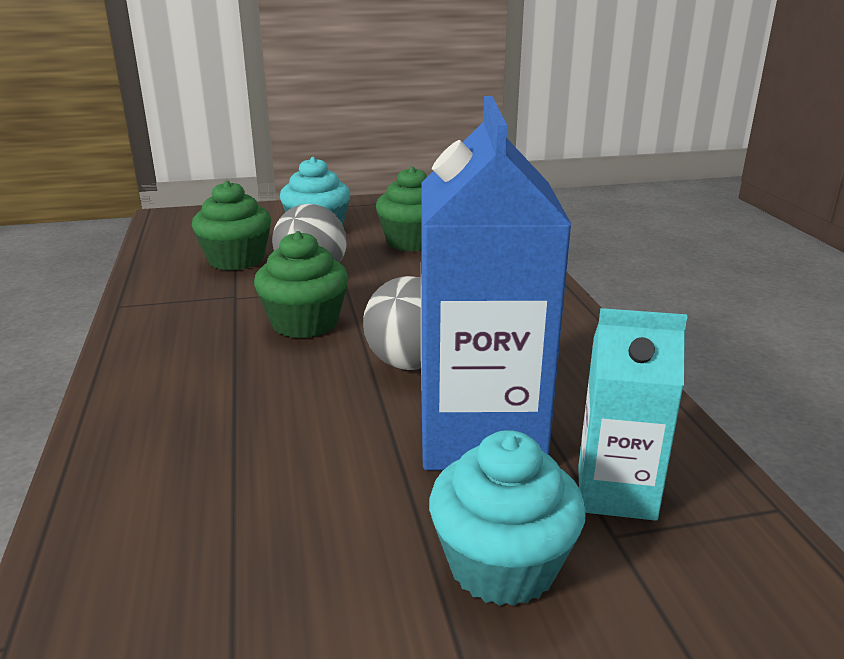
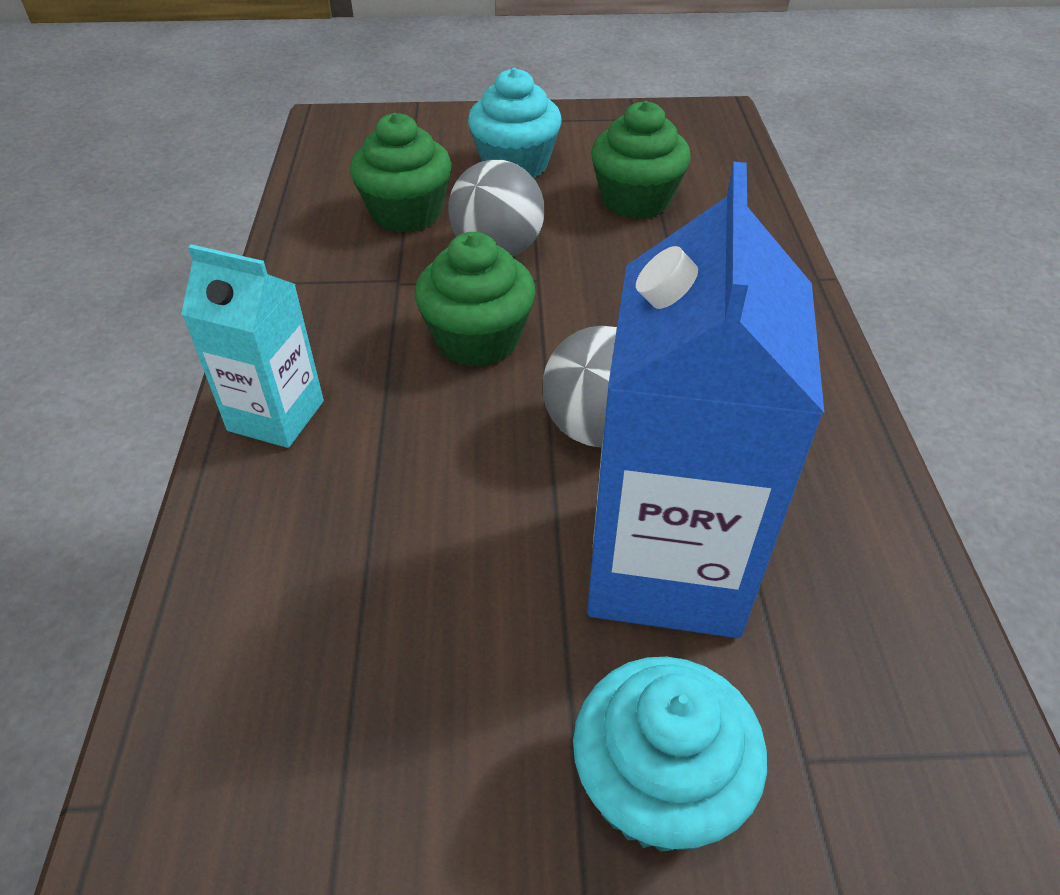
camera: 10 degrees right, 20 degrees up
(616, 492) = (821, 690): turquoise carton -> turquoise carton (276, 416)

